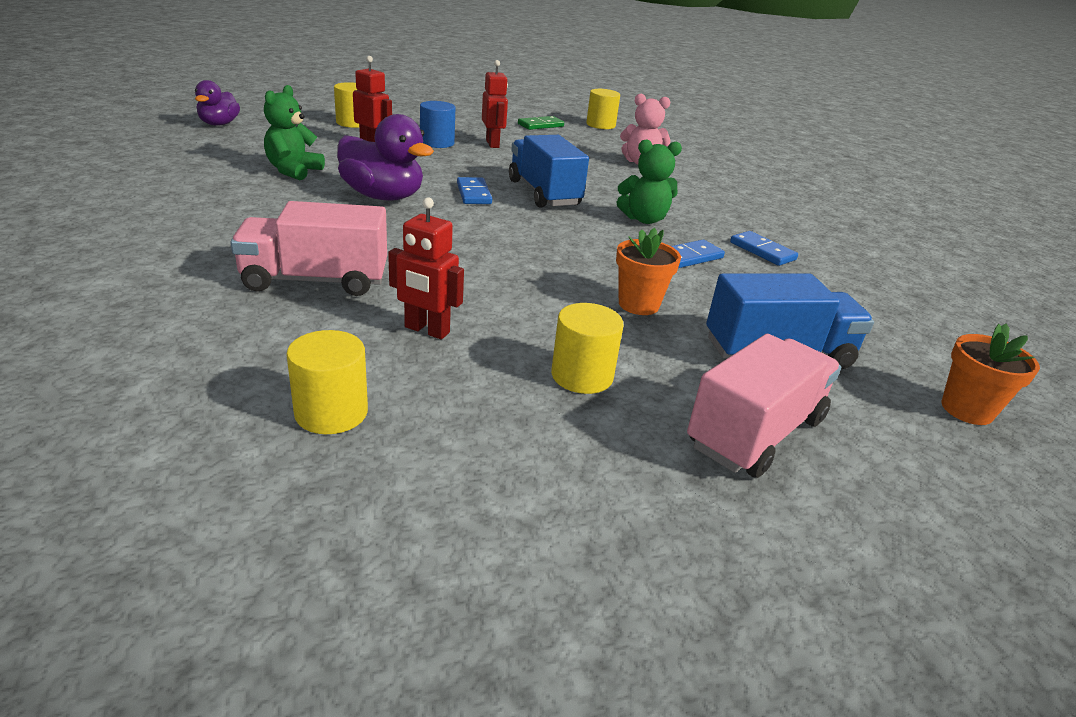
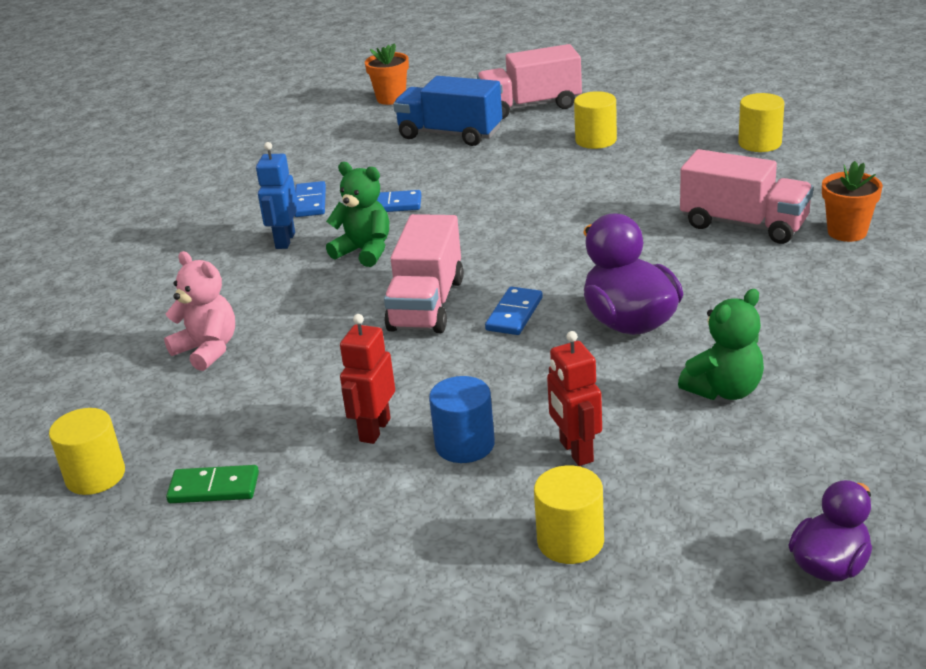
camera: 140 degrees left, 0 degrees up
(426, 330) = (676, 177): red robot -> none
(544, 193) = (427, 304): blue truck -> pink truck
(638, 305) = (498, 174): orange flower pot -> orange flower pot (847, 232)
(718, 220) = (285, 240): none -> blue robot

